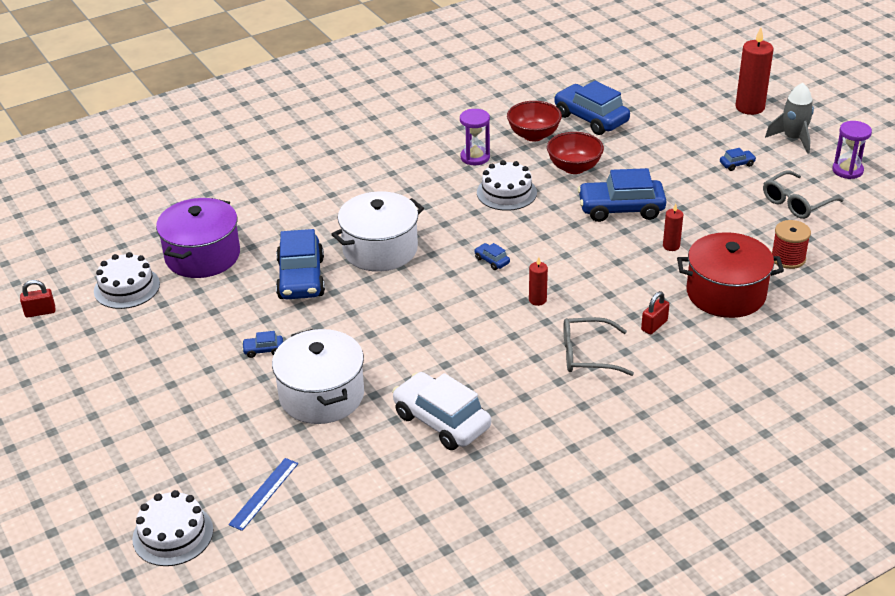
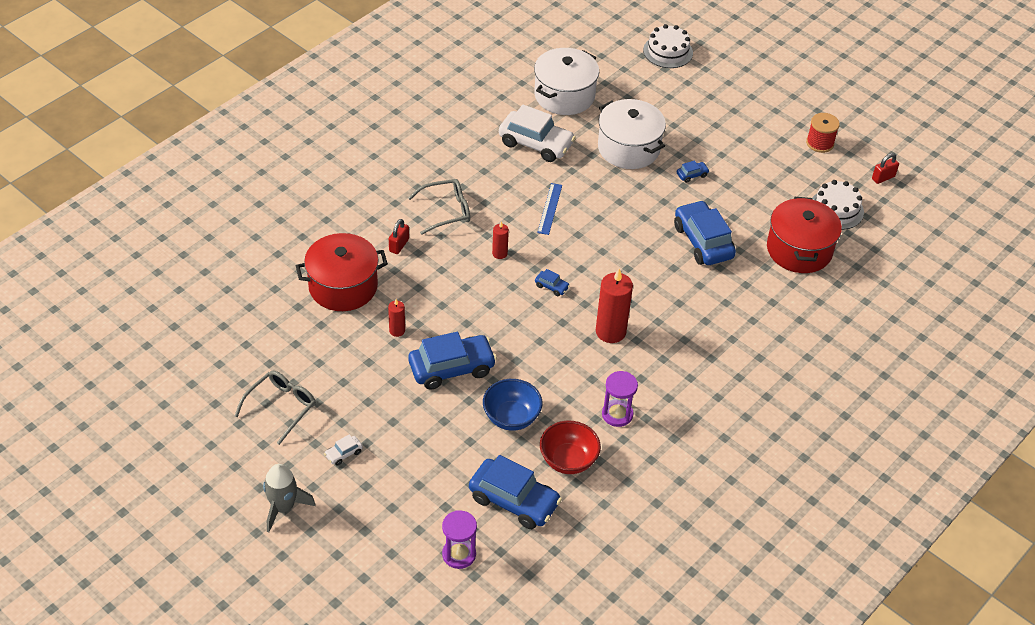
camera: 160 degrees right, 10 degrees up
(202, 256) = (799, 250): purple pot -> red pot
(264, 493) = (628, 81): blue ruler -> blue ruler (549, 208)
(380, 249) = (653, 282): white pot -> white pot (564, 95)
(506, 192) = (567, 370): white cake -> none
(574, 167) = (511, 417): red bowl -> blue bowl
(737, 164) = (343, 453): blue car -> white car
(750, 107) = (334, 557): red candle -> red candle (610, 332)
(788, 258) = (289, 334): red spool -> red spool (820, 143)
(847, 170) = (226, 465): purple hourglass -> purple hourglass (459, 554)

